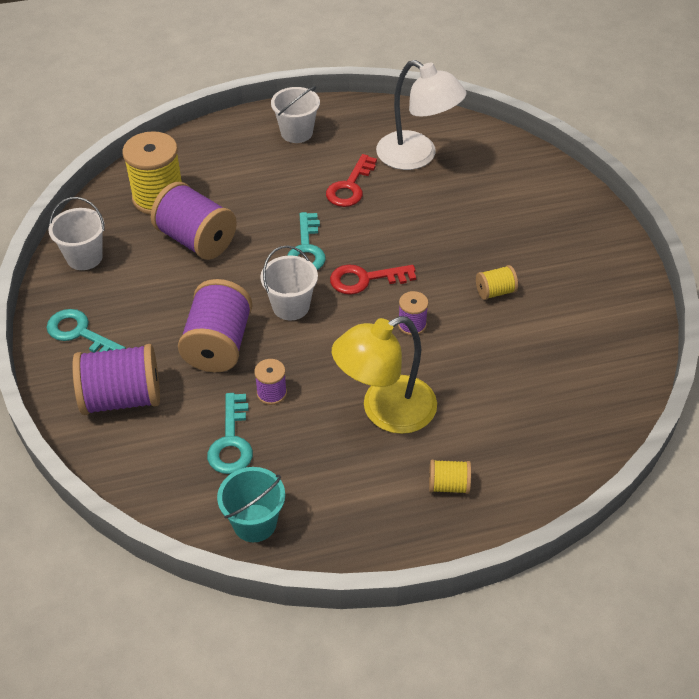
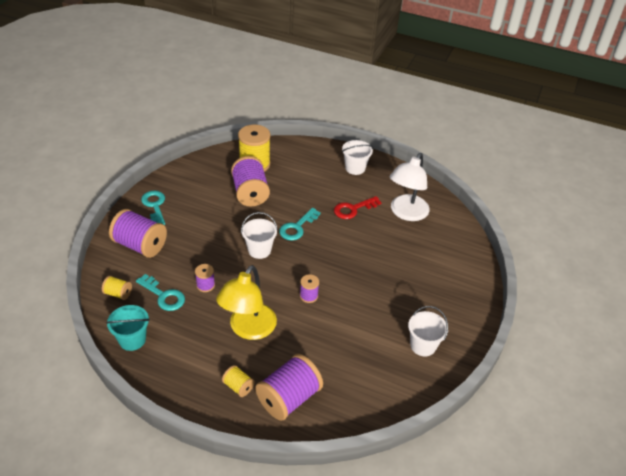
camera: 35 degrees right, 5 degrees down
(84, 257) = (193, 173): white bucket -> white bucket (423, 345)
(218, 345) = (207, 248): purple spool -> purple spool (288, 398)
(231, 441) = (163, 295): turquoise key -> turquoise key turned 90 degrees counterclockwise
(365, 279) = (310, 259): red key -> none
(385, 411) = (248, 329): yellow lamp -> yellow lamp turned 75 degrees counterclockwise
(417, 156) = (406, 213): white lamp -> white lamp turned 45 degrees clockwise
(495, 292) = (371, 306): yellow spool -> yellow spool (118, 293)

